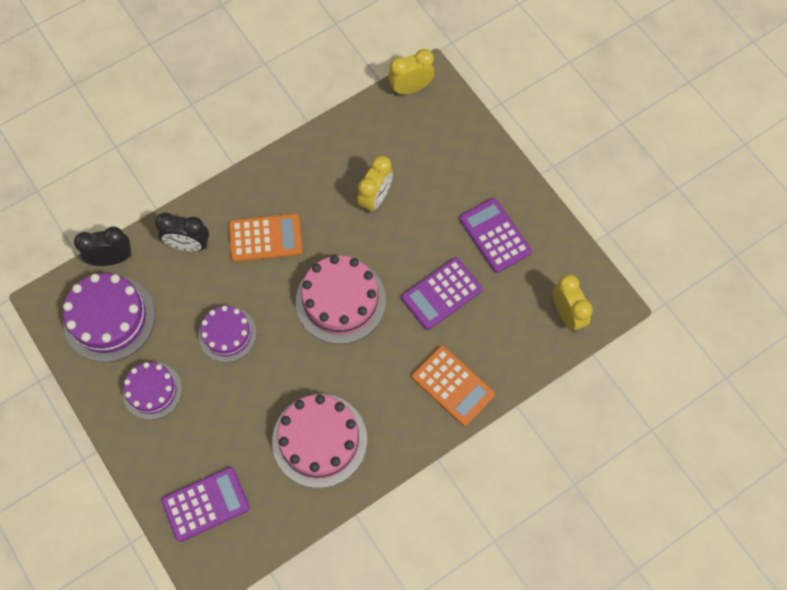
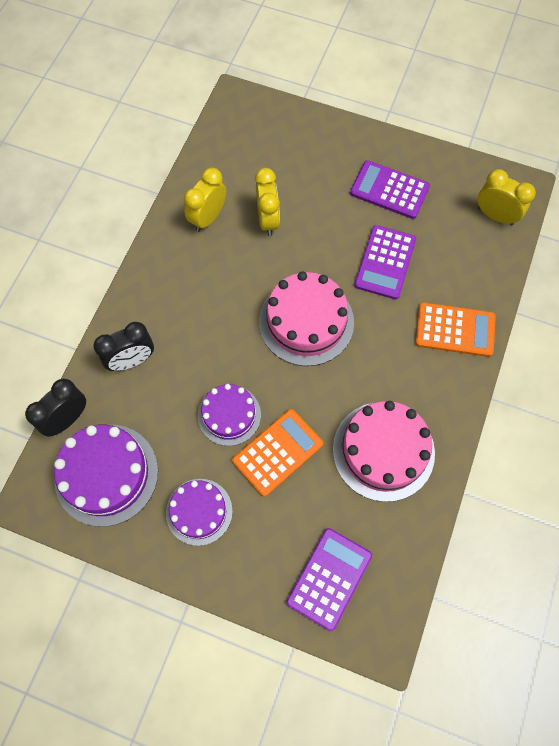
camera: 35 degrees left, 0 degrees up
(265, 238) = (198, 311): orange calculator -> orange calculator (278, 452)
(410, 88) = (226, 116): yellow clock -> yellow clock (208, 218)

